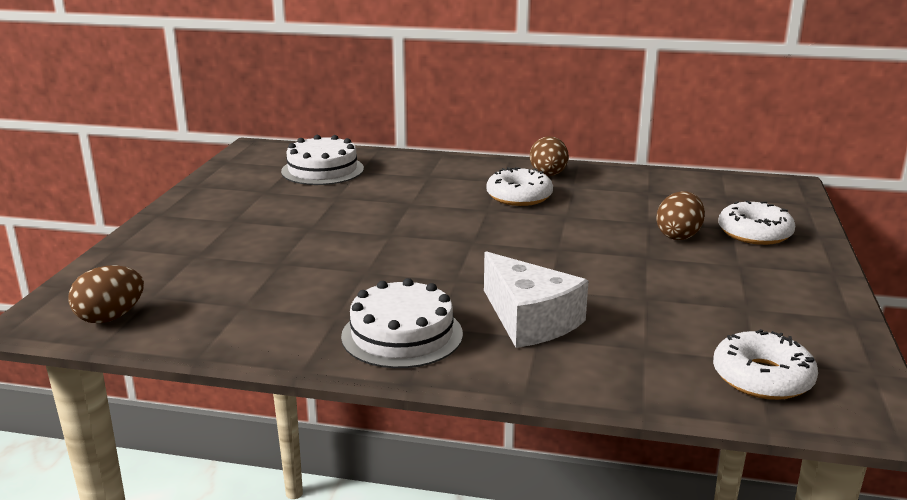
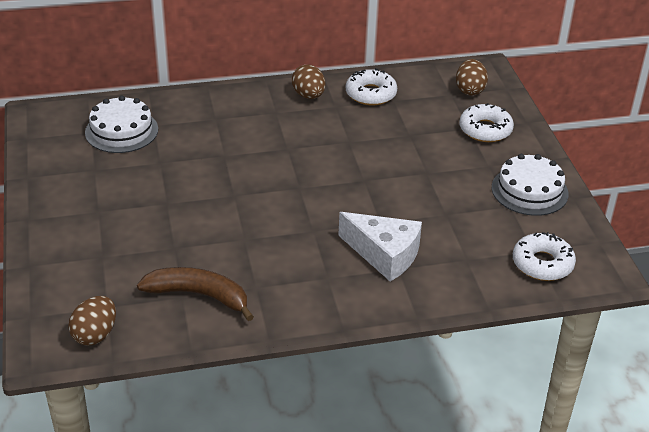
camera: 25 degrees left, 15 degrees up
(262, 309) = (199, 296): none -> brown banana
(402, 335) = (311, 291): white cake -> white cake (529, 190)
(519, 196) = (302, 127): white donut -> white donut (371, 94)
(678, 236) = (437, 145): brown egg -> brown egg (470, 90)

